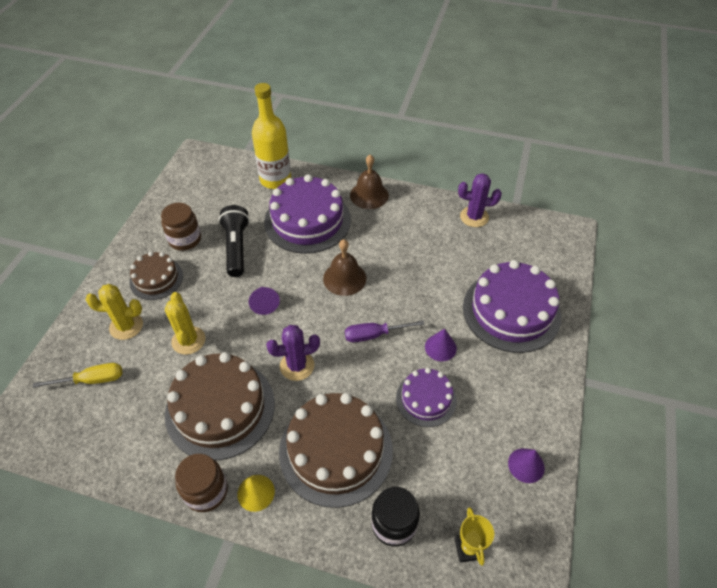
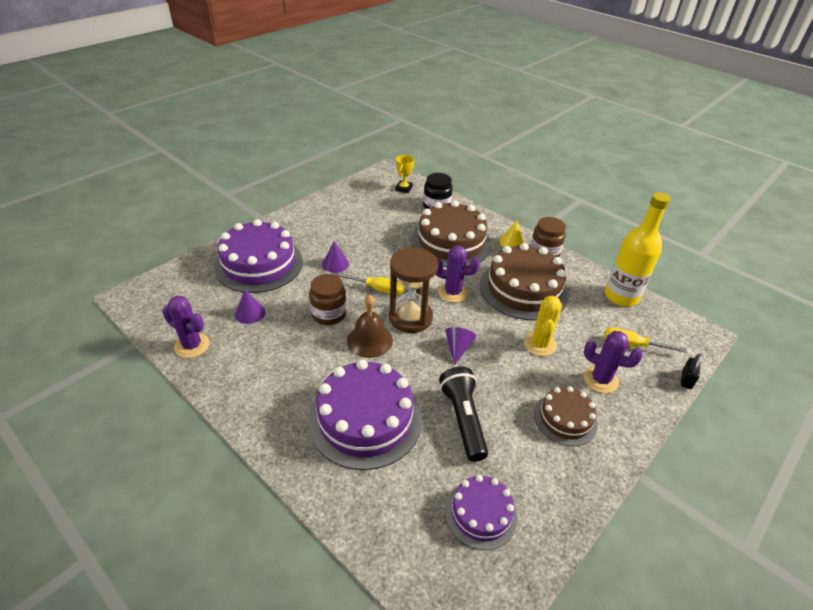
camera: 155 degrees left, 10 degrees down
(40, 361) = (686, 380): none -> black padlock
(126, 326) = (600, 380): yellow cactus -> purple cactus
(185, 239) = (523, 458): brown jar -> brown jar (329, 314)
(236, 247) = (463, 419): black flashlight -> black flashlight turned 150 degrees clockwise
(275, 180) = (368, 506): yellow bottle -> yellow bottle (621, 296)
(323, 316) = (410, 317): none -> brown hourglass
(369, 195) = (270, 422): brown bell -> none
(374, 335) = (378, 289): purple screwdriver -> yellow screwdriver
(426, 399) = (372, 243): purple cake -> purple cake (481, 513)
(526, 465) = (342, 200): purple cone -> purple cone (250, 313)

